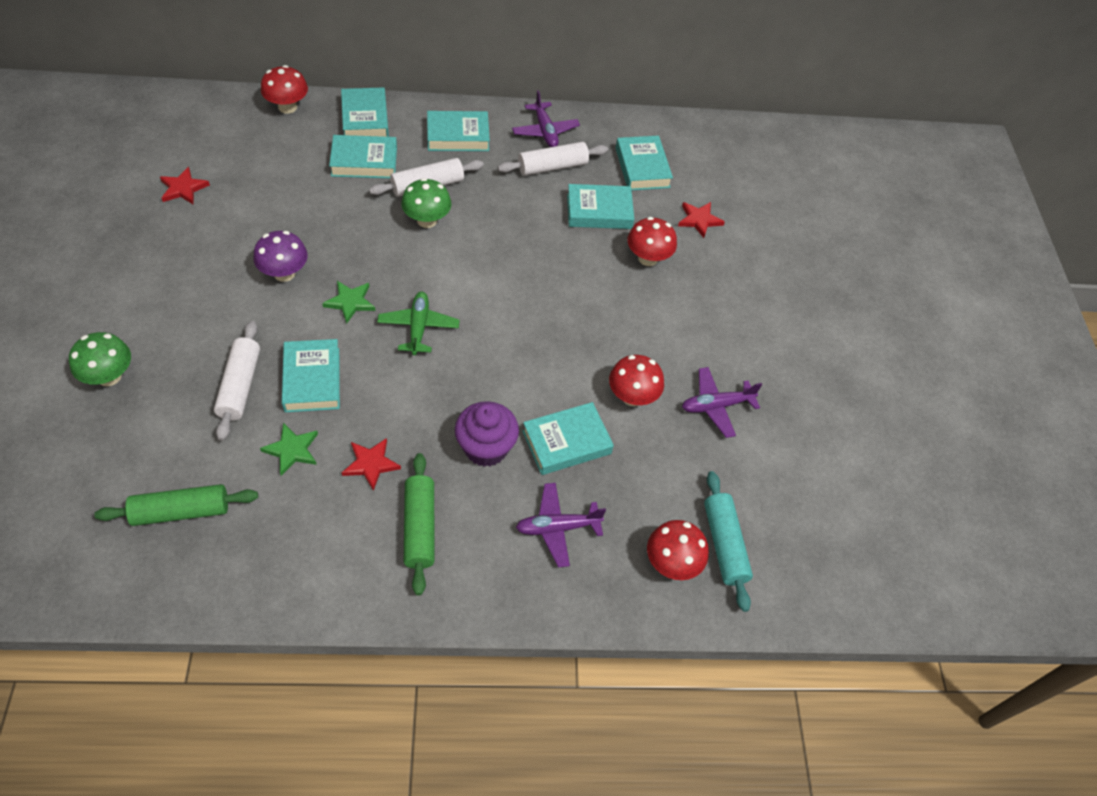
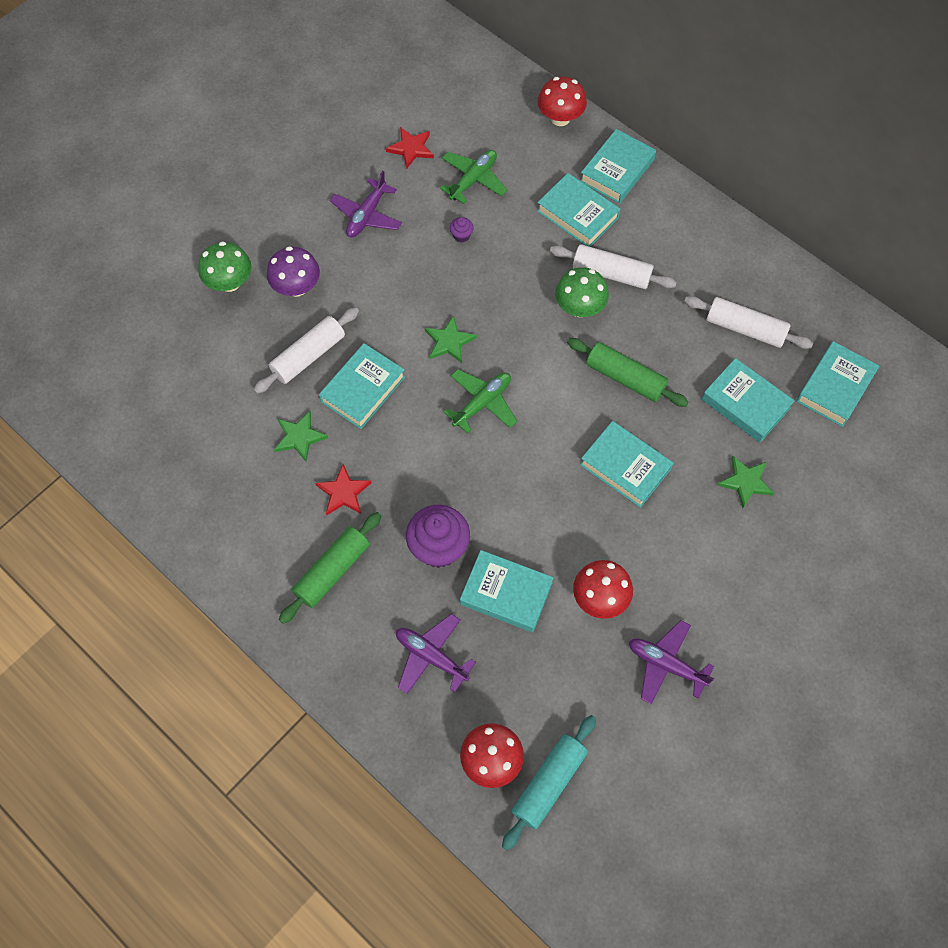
camera: 50 degrees right, 10 degrees up
(181, 511) = (190, 427): green rolling pin -> green rolling pin (625, 378)
(258, 182) = (473, 180): none -> green plane
(284, 273) = (422, 280): purple mushroom -> purple mushroom (296, 287)
(287, 225) = (461, 235): none -> purple cupcake
(458, 136) = (685, 240): turquoise book -> turquoise book (625, 467)
(545, 131) = (774, 287): purple plane -> purple plane (367, 215)
(648, 258) = (745, 482): red mushroom -> green star
(699, 220) = (837, 480): red star -> none

